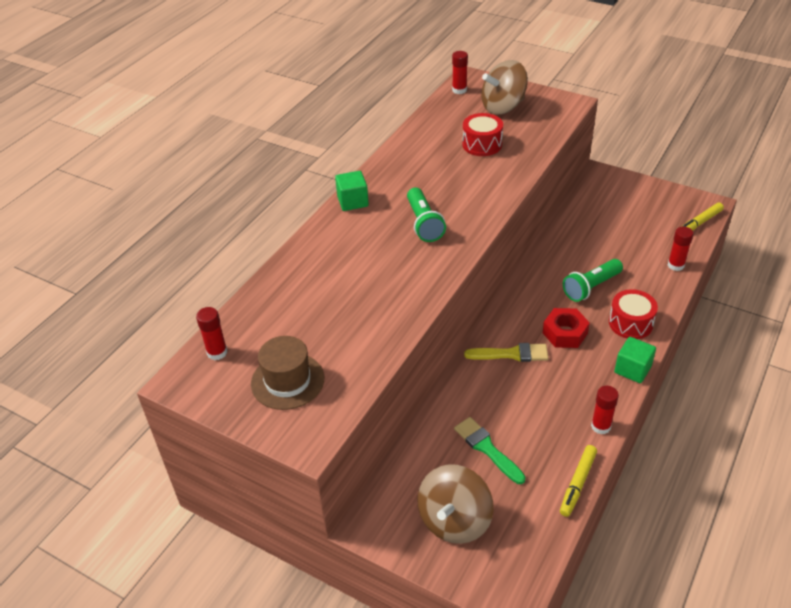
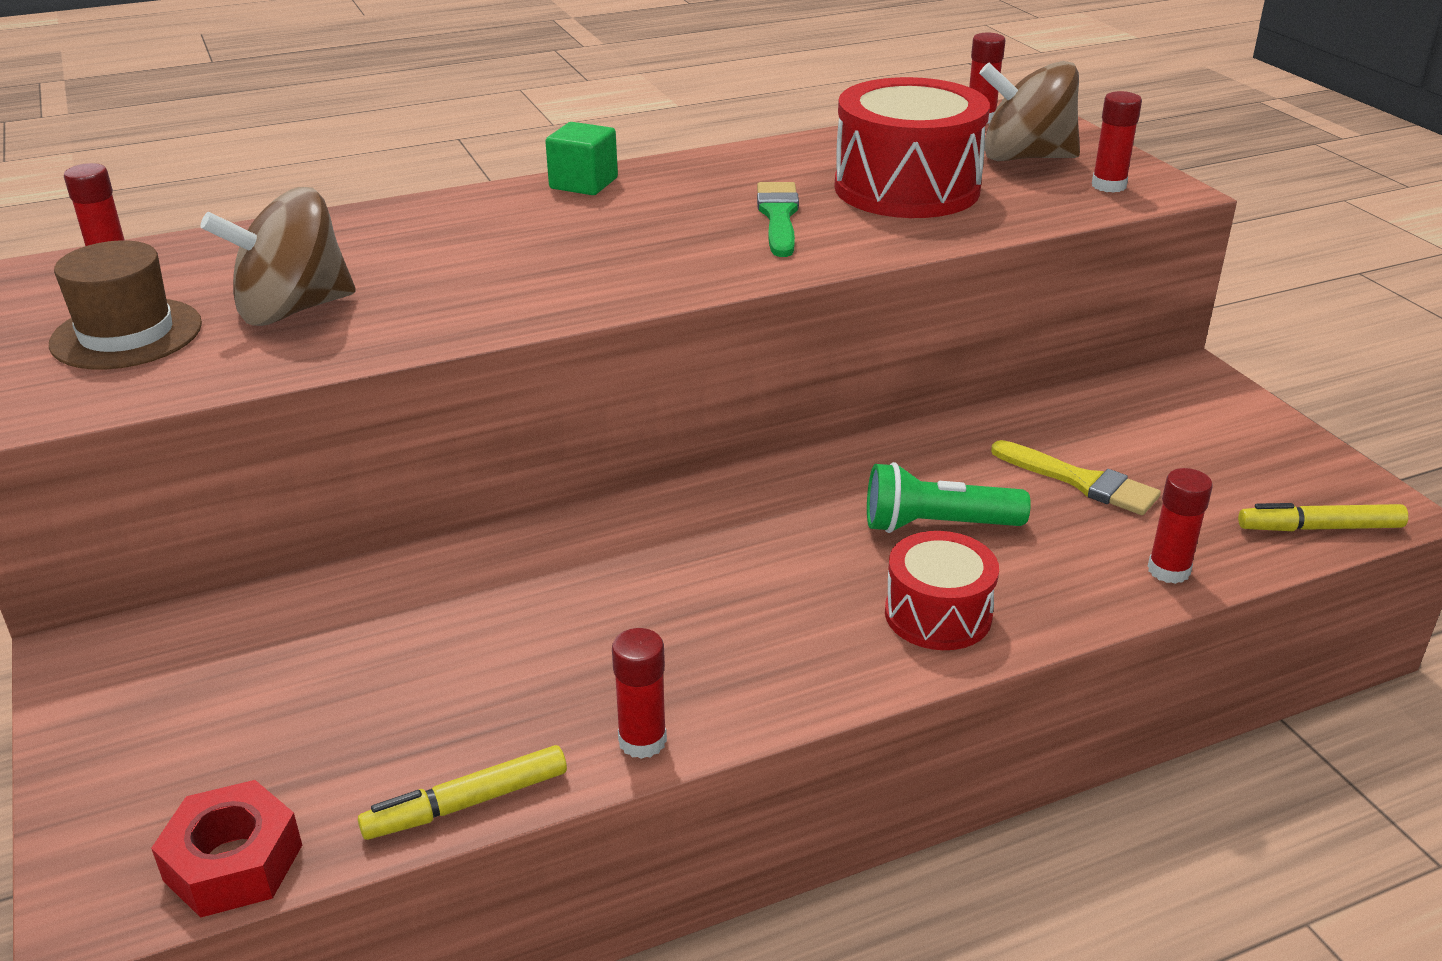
camera: 35 degrees right, 10 degrees down
(423, 223) = (642, 243): green flashlight -> none
(454, 520) = (199, 727): brown spinning top -> brown spinning top (292, 310)
(482, 144) = (907, 188): red drum -> red drum, size x1.73
(487, 448) = (404, 658): green brush -> green brush (778, 216)
(511, 354) = (647, 550): yellow brush -> yellow brush (1081, 481)
(549, 110) = (1108, 185): none -> red glue stick
(565, 333) = (787, 567): red nut -> red nut (233, 862)
(632, 369) = (836, 687): green cube -> none

